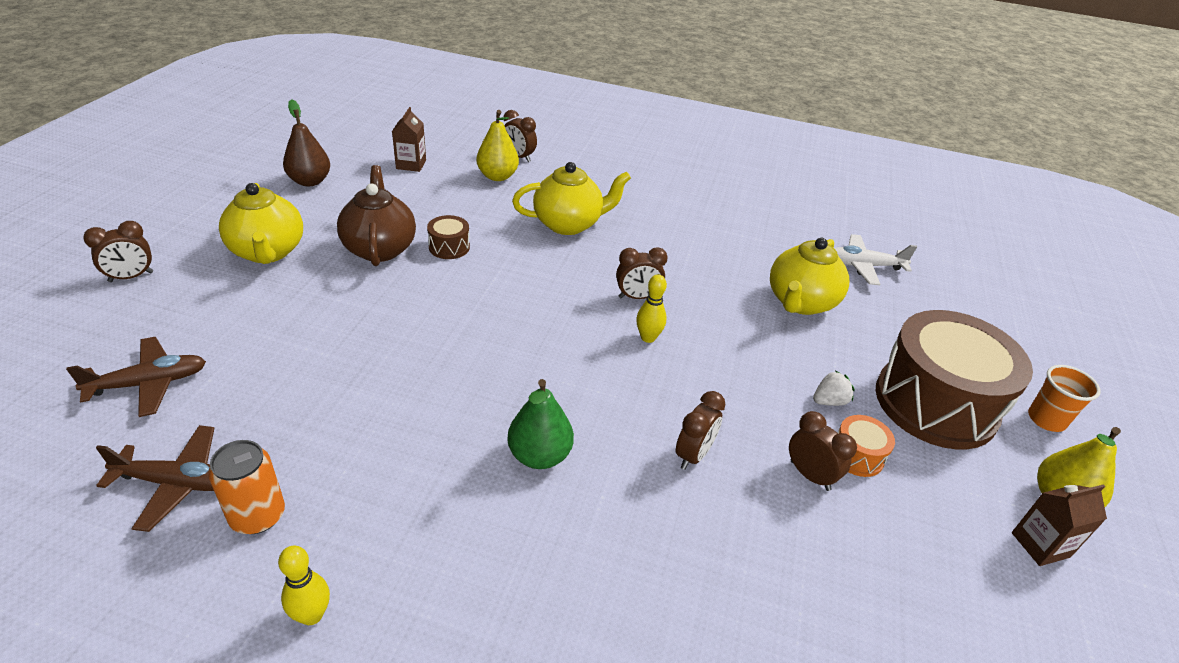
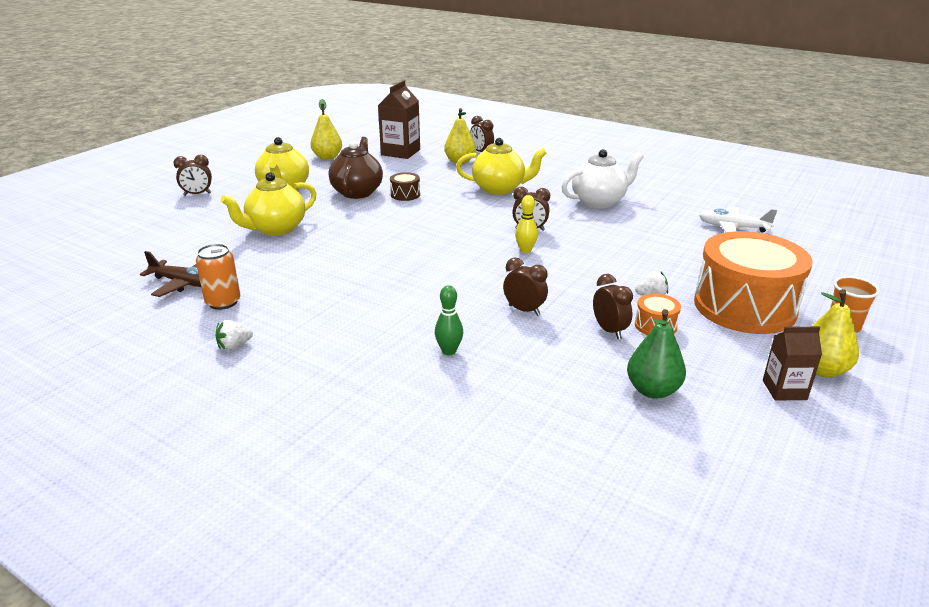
camera: 20 degrees right, 10 degrees down
(149, 384) = (187, 241): brown plane -> none
(310, 181) = (327, 157): brown pear -> yellow pear
(312, 615) = (234, 346): yellow bowling pin -> white strawberry
(411, 164) = (400, 152): brown carton -> brown carton, size x1.66
(539, 456) = (413, 298): green pear -> green pear (652, 390)
(631, 557) = (449, 351): none -> green bowling pin
(693, 455) = (524, 310): brown clock -> brown clock turned 105 degrees counterclockwise
(698, 236) = (599, 202): none -> white teapot
(800, 302) = (662, 243): yellow teapot -> yellow teapot (275, 229)
(935, 403) = (744, 307): brown drum -> orange drum

